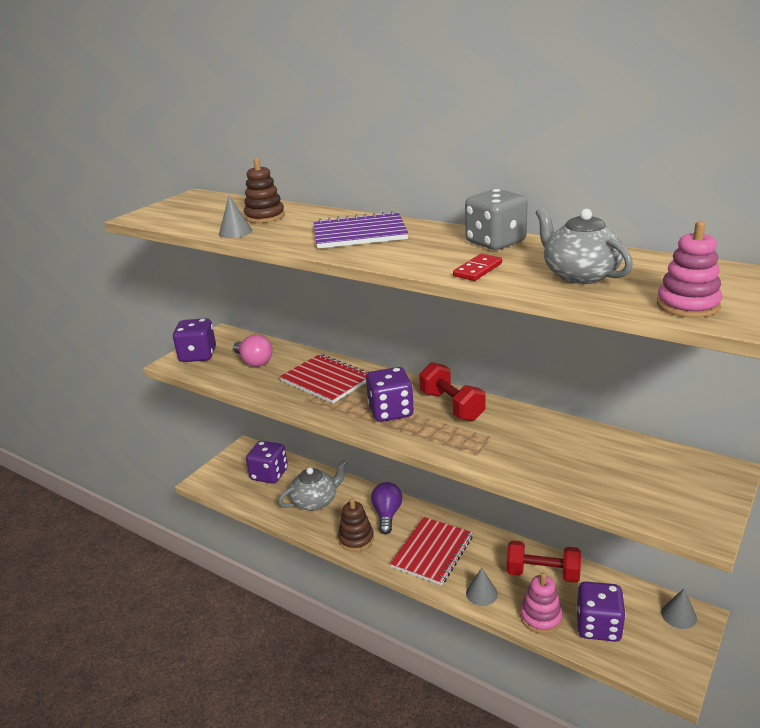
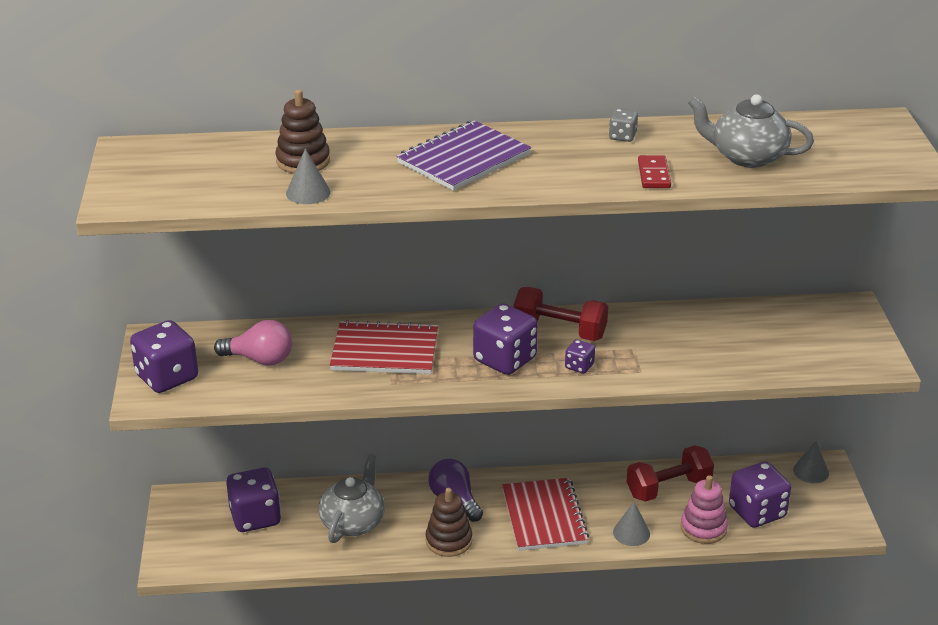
camera: 40 degrees left, 5 degrees up
(435, 434) = (579, 366): none -> purple dice
(495, 242) = (622, 136): grey dice -> grey dice, size x0.48
(687, 305) = (863, 166): pink stacking toy -> none

